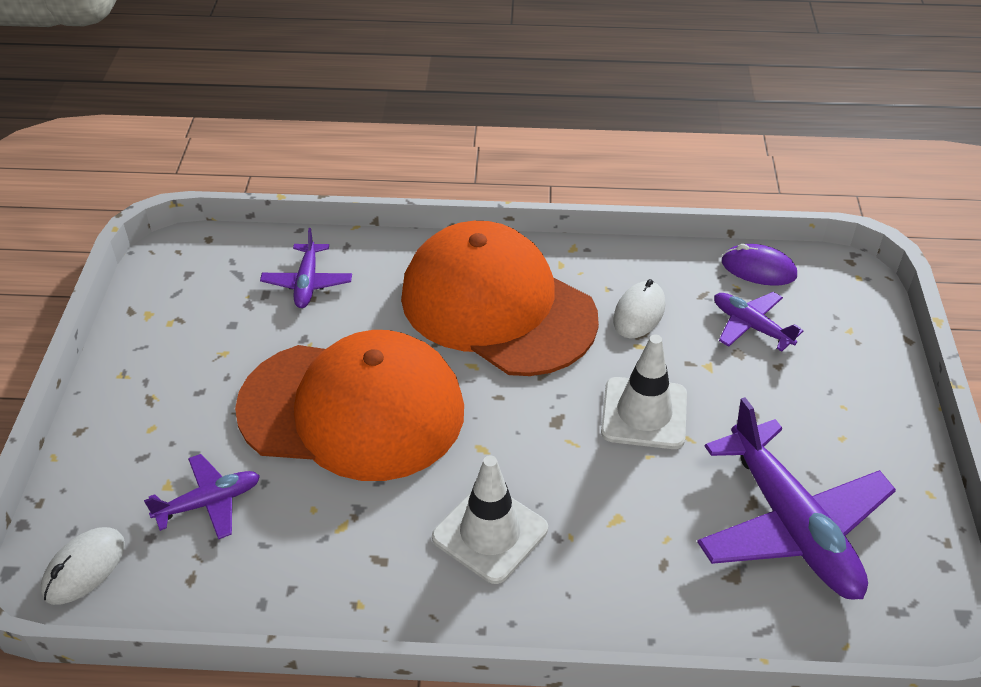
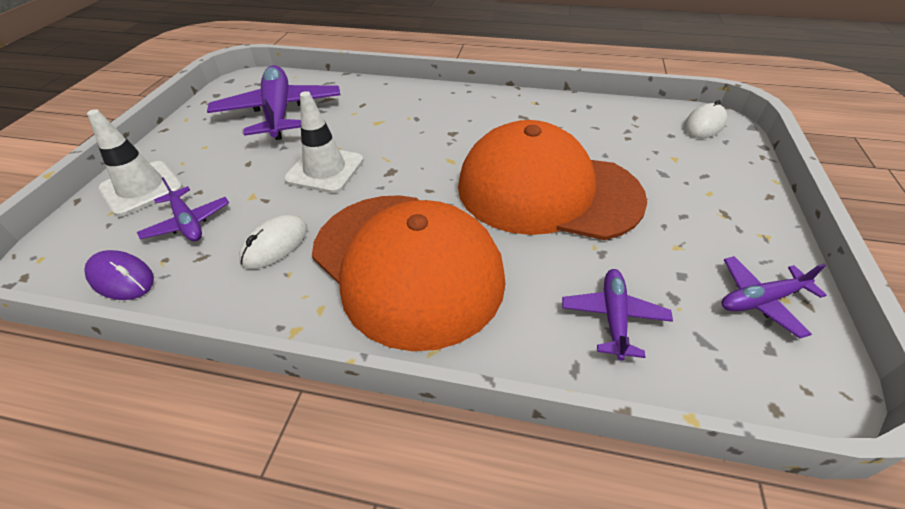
camera: 170 degrees left, 0 degrees up
(209, 502) = (639, 147): purple plane -> purple plane (760, 300)
(490, 533) = (455, 121): white traffic cone -> white traffic cone (141, 188)

